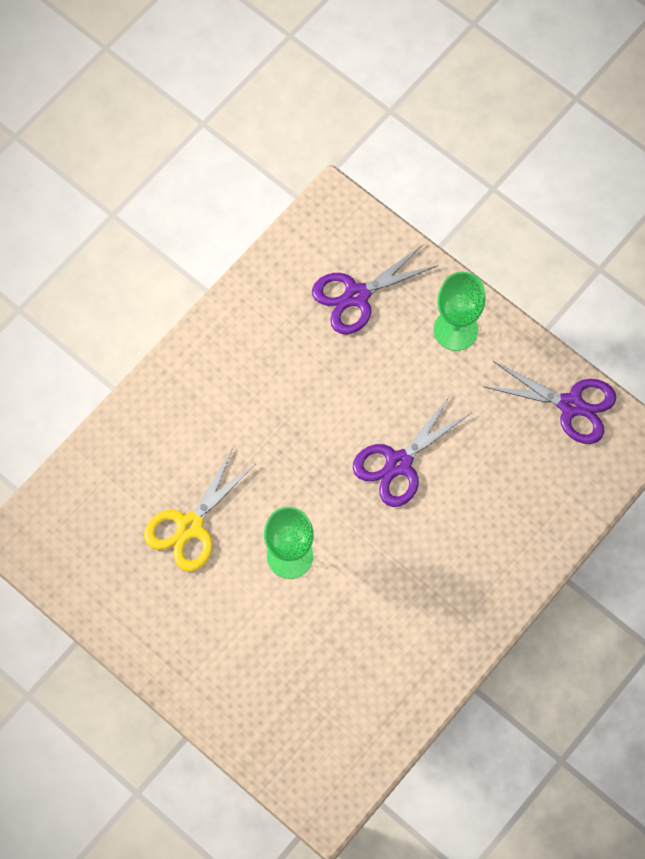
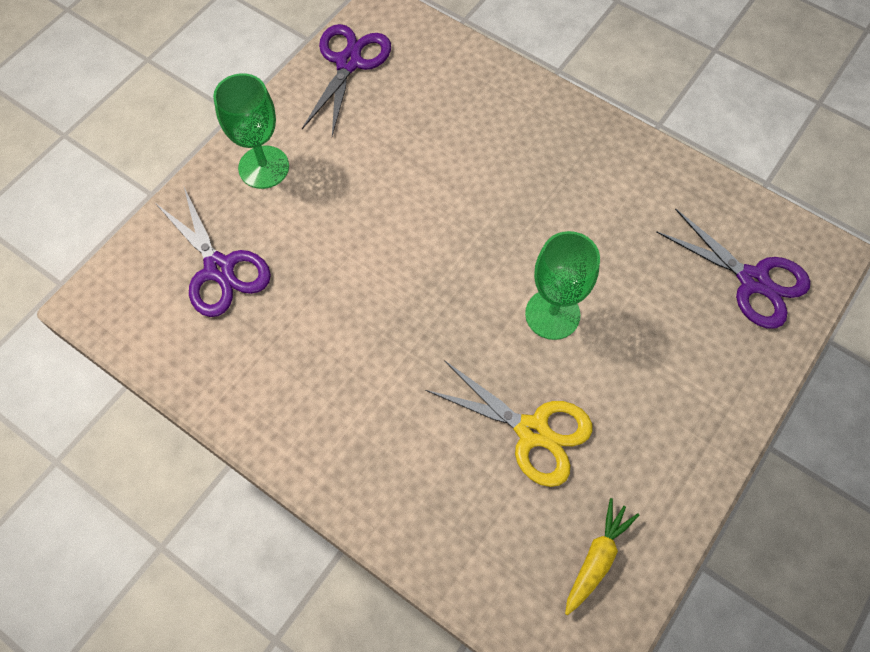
camera: 95 degrees left, 5 degrees down
(87, 559) = (597, 558): none -> yellow carrot
(399, 463) = (427, 212): purple scissors -> purple scissors (753, 280)

